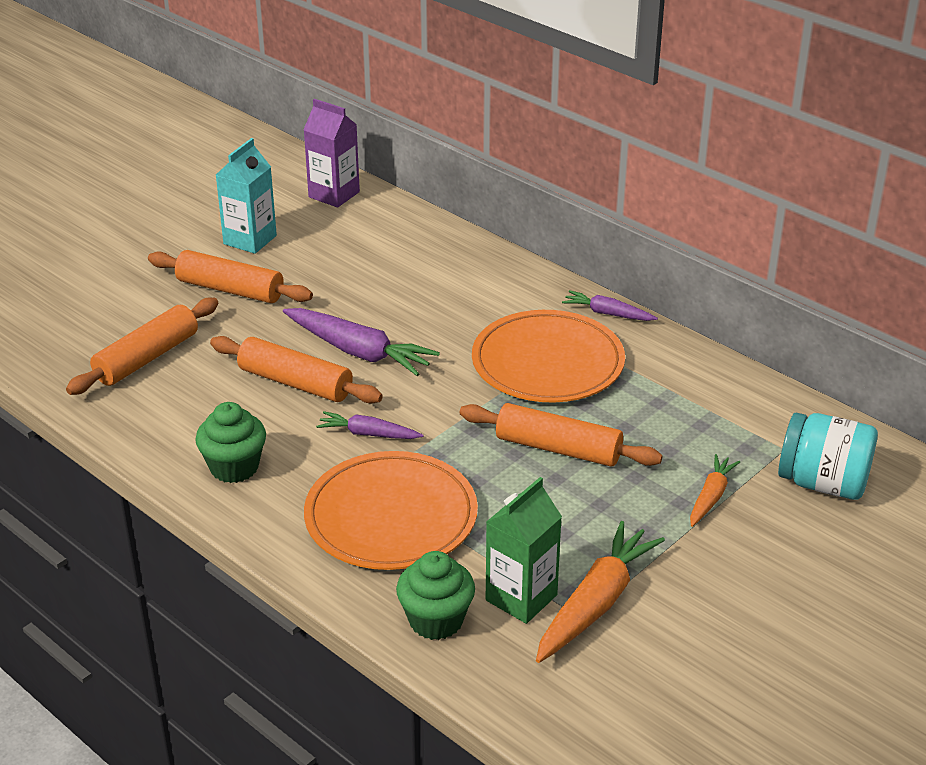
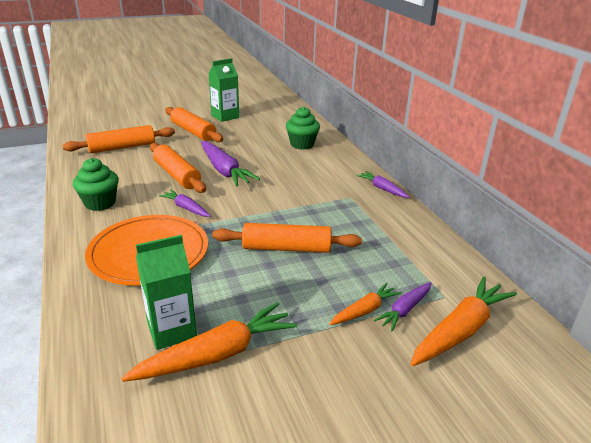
camera: 25 degrees right, 5 degrees down
(250, 240) = (225, 116): turquoise carton -> green carton
(334, 194) = (284, 109): purple carton -> none
(436, 620) = (104, 324): green cupcake -> green cupcake (302, 144)
(547, 363) = (323, 202): orange plate -> none
(558, 448) = (286, 248): orange rolling pin -> orange rolling pin turned 45 degrees counterclockwise
(752, 480) = (405, 310): none -> purple carrot
(823, 483) = (460, 330): turquoise jar -> orange carrot

